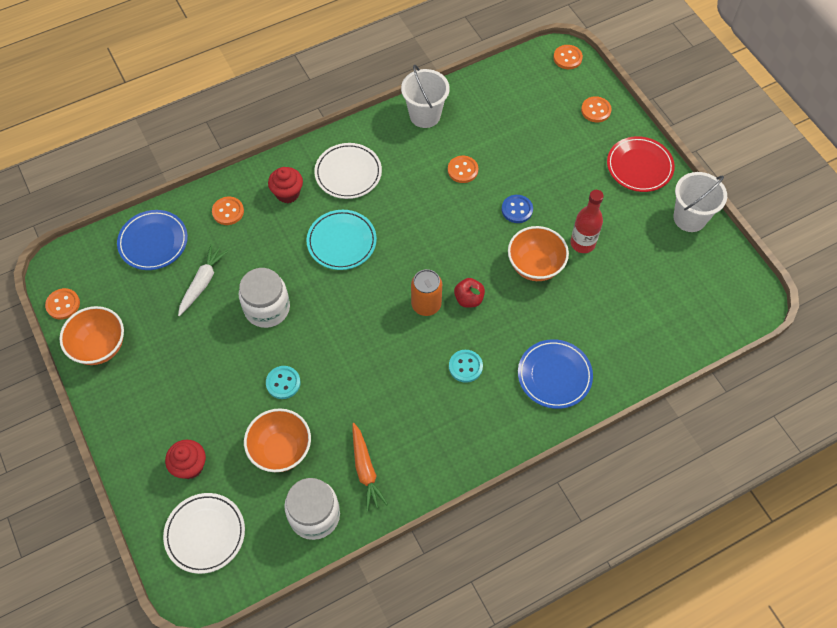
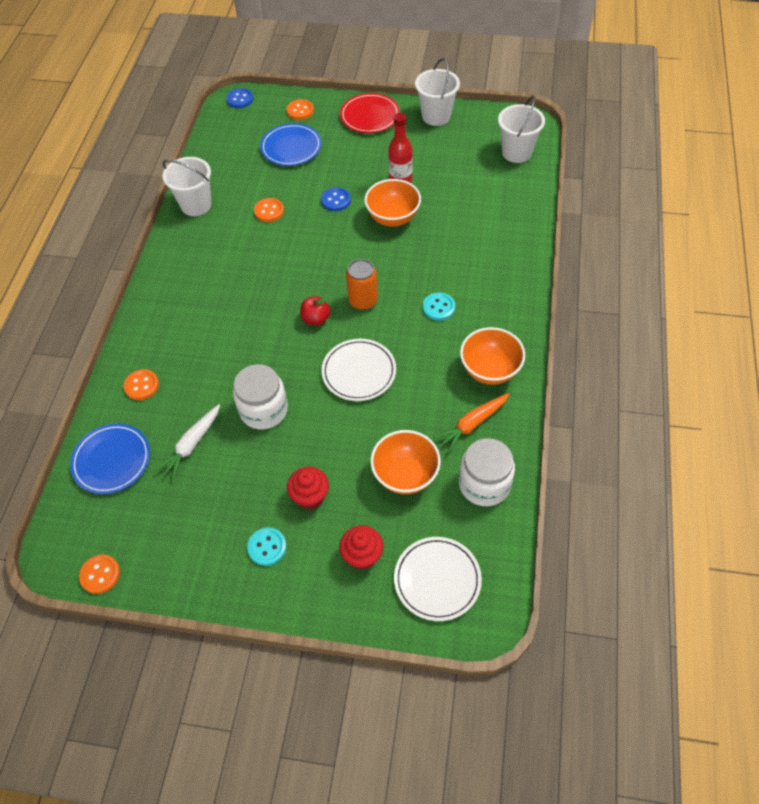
camera: 50 degrees left, 5 degrees down
(100, 347) = (176, 566): orange bowl -> orange bowl (490, 370)
(202, 283) = (192, 444): white carrot -> white carrot turned 120 degrees counterclockwise
(283, 383) = (344, 438): turquoise button -> turquoise button (267, 547)
(287, 193) = (169, 333): red cupcake -> red cupcake (310, 496)
(341, 242) = (253, 322): turquoise plate -> none
(348, 173) = (195, 282): white plate -> white plate (359, 372)
(365, 470) = (472, 424): orange carrot -> orange carrot turned 120 degrees clockwise
(468, 299) = (383, 272): red apple -> red apple (316, 319)
(554, 375) = (492, 259): blue plate -> blue plate (291, 147)
(567, 58) = (240, 99): orange button -> blue button
(705, 314) = (516, 152): none -> white bucket

